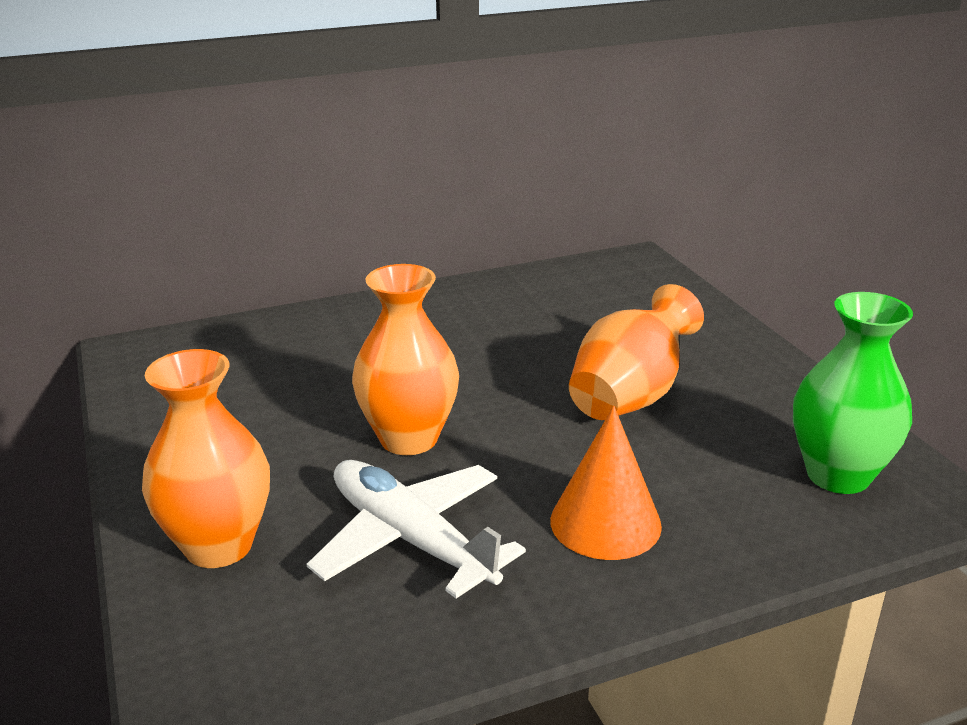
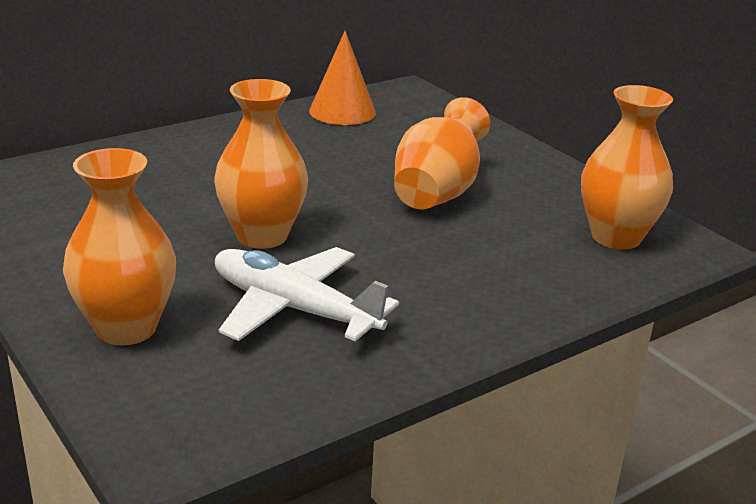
camera: 15 degrees left, 0 degrees up
(605, 522) = (449, 283): orange cone -> orange cone (342, 111)
(838, 475) = (616, 237): green vase -> orange vase

